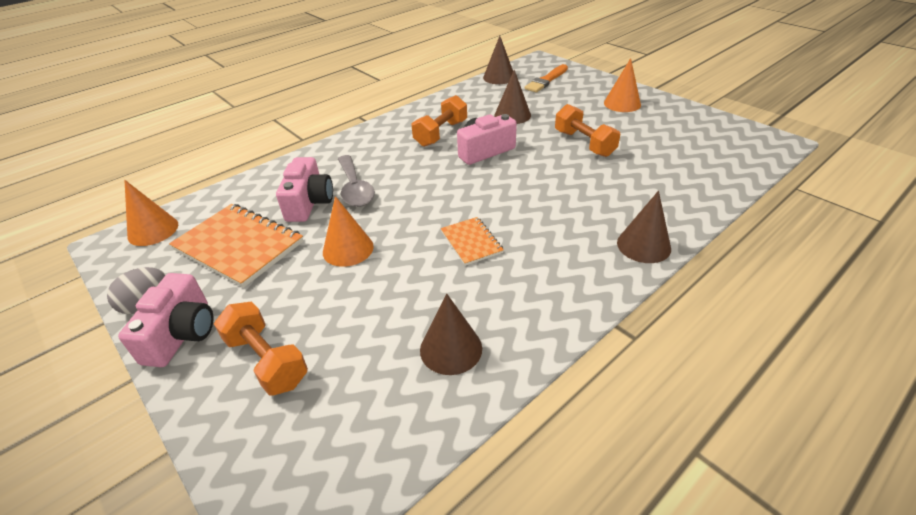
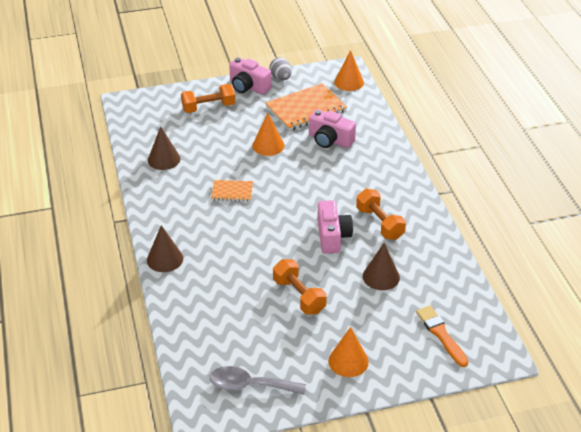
camera: 115 degrees right, 0 degrees up
(355, 189) = (331, 162): grey spoon -> grey spoon (249, 385)
(499, 77) = (473, 303): brown cone -> none
(584, 143) = (299, 296): orange dumbbell -> orange dumbbell turned 60 degrees clockwise

